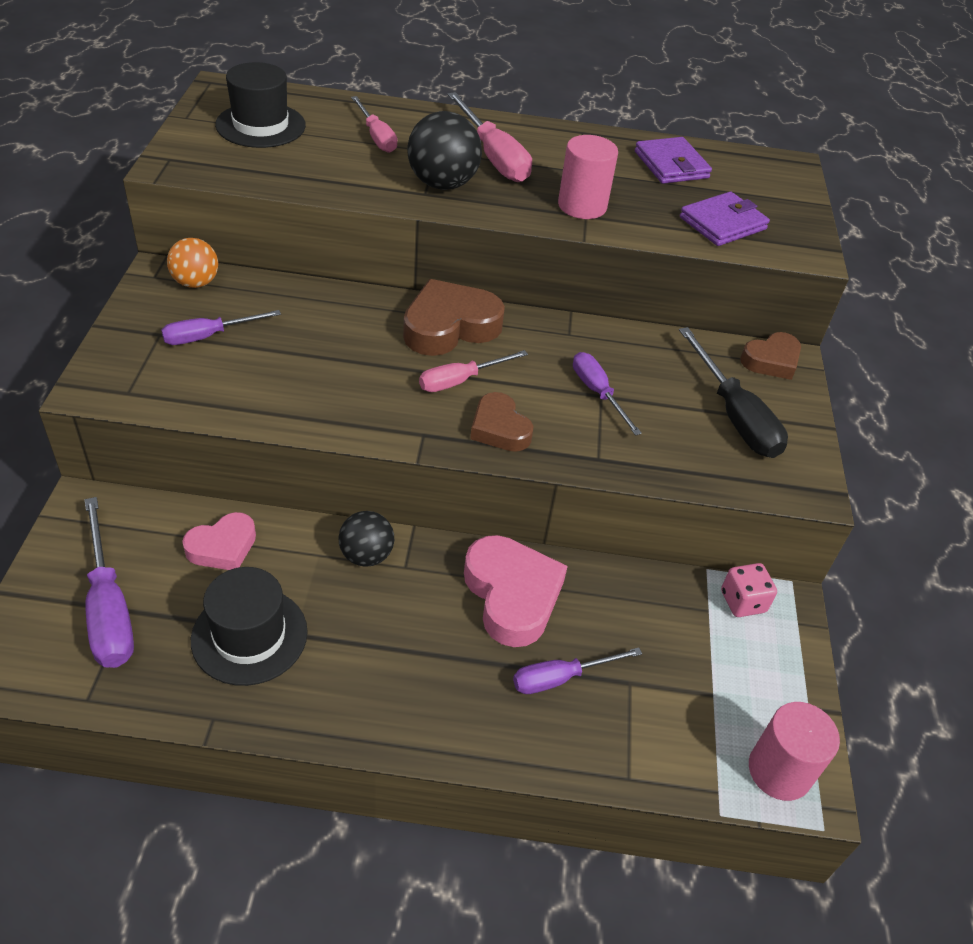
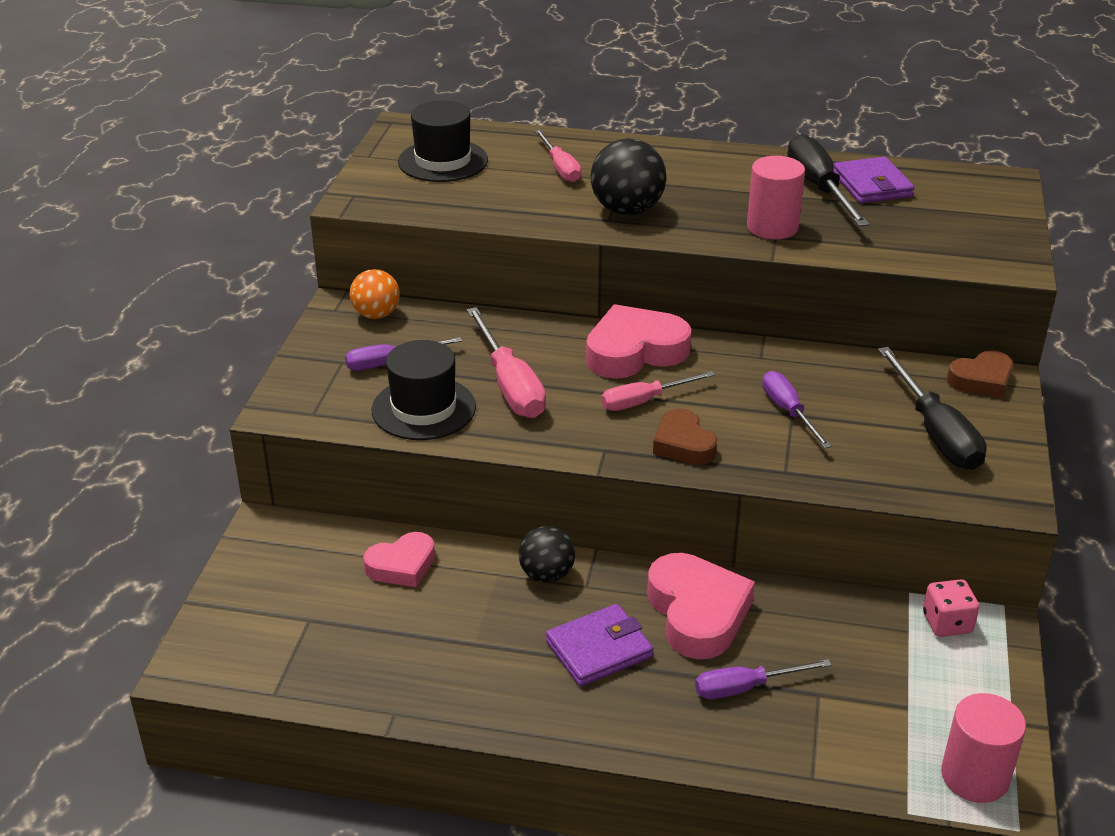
camera: 10 degrees right, 10 degrees down
(109, 608) = (292, 617): purple screwdriver -> none
(249, 636) = (429, 643): black hat -> black hat (424, 408)
(450, 326) = (634, 351): brown heart -> pink heart
(493, 156) = (681, 183): pink screwdriver -> pink screwdriver (509, 385)
(623, 166) = (819, 188): none -> black screwdriver
(722, 223) = (923, 240): purple wallet -> purple wallet (599, 649)

